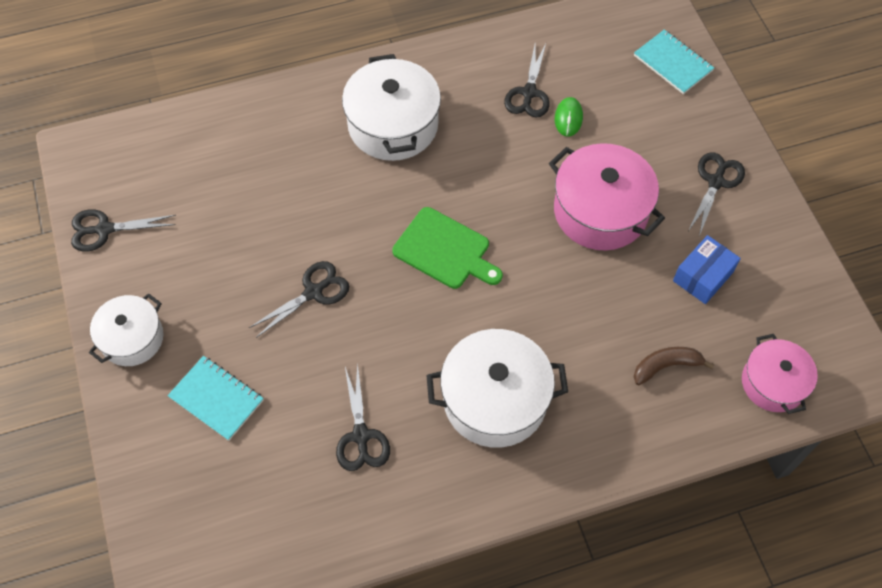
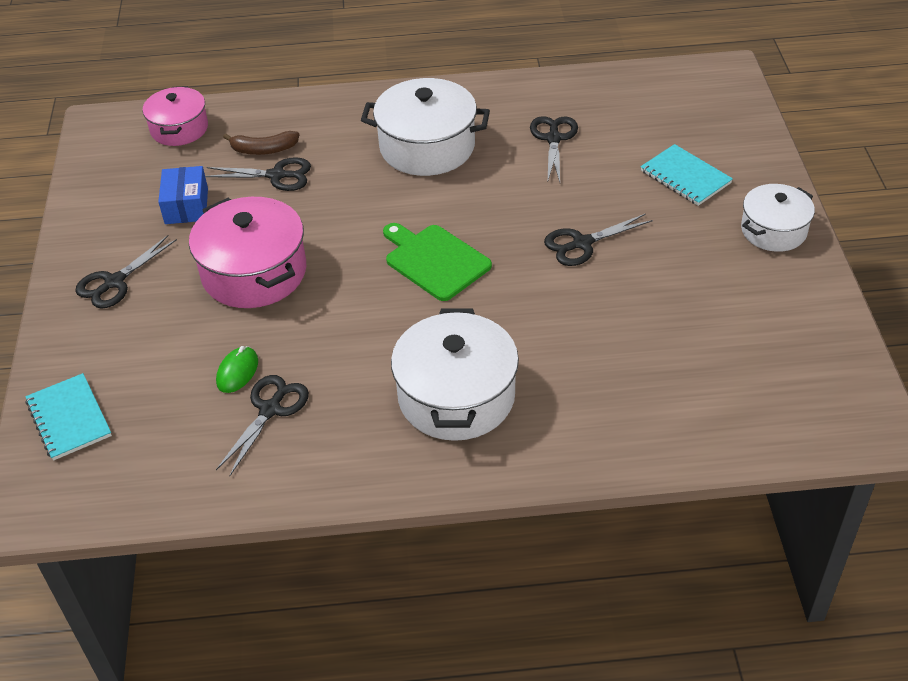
camera: 165 degrees left, 15 degrees down
(104, 229) = (820, 331): black scissors -> black scissors (277, 175)
(703, 276) = (186, 206): blue box -> blue box turned 60 degrees counterclockwise

